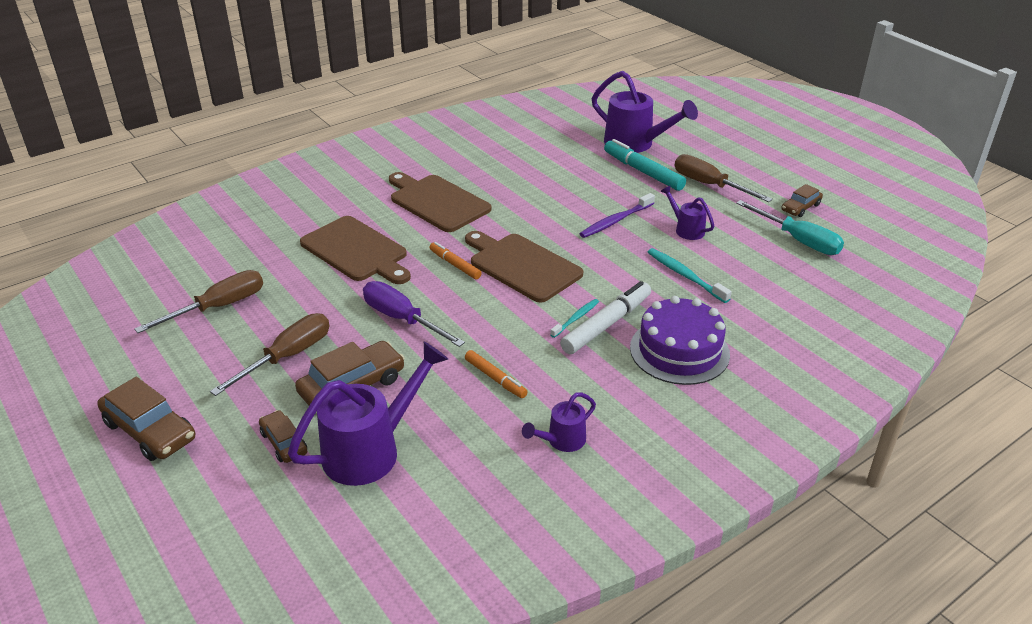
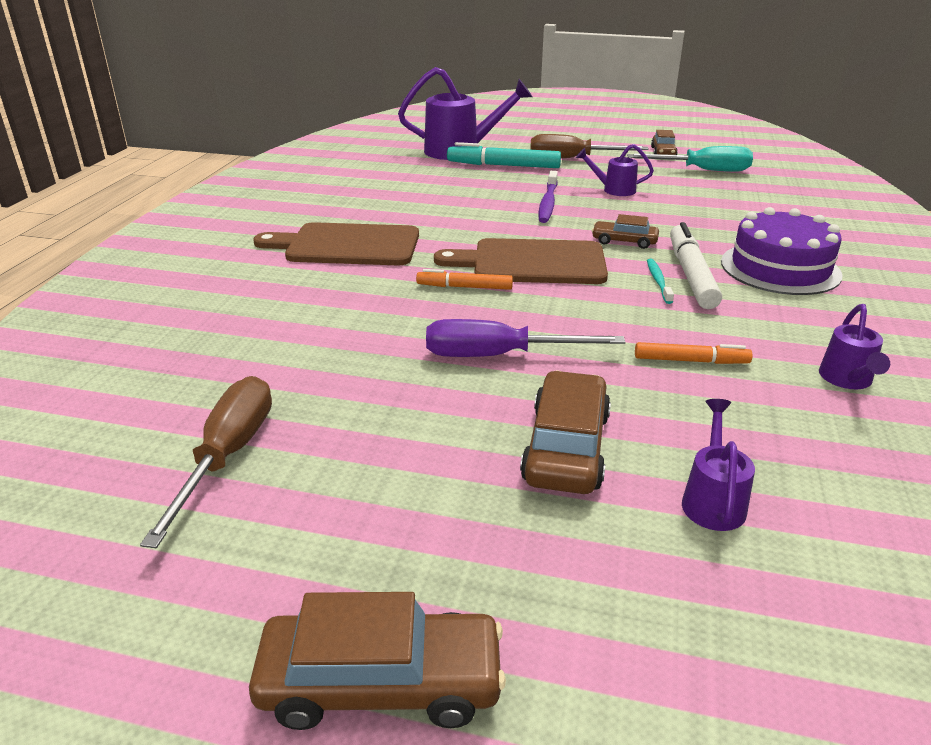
camera: 40 degrees left, 5 degrees down
(284, 442) = (603, 560): brown car -> brown car (624, 241)
(287, 356) = (429, 460): brown screwdriver -> none
(356, 251) = (328, 318): brown cutting board -> none
(371, 450) = (712, 500): purple watering can -> purple watering can, size x0.52
(685, 276) = (677, 218): turquoise toothbrush -> none

